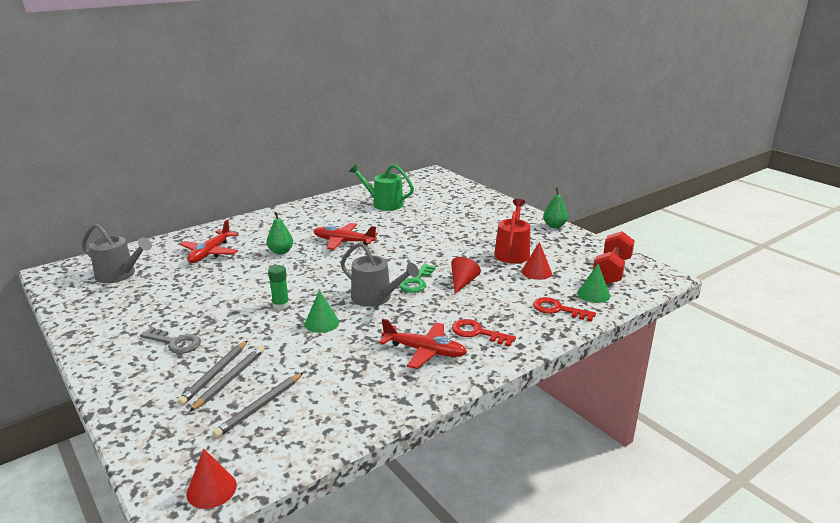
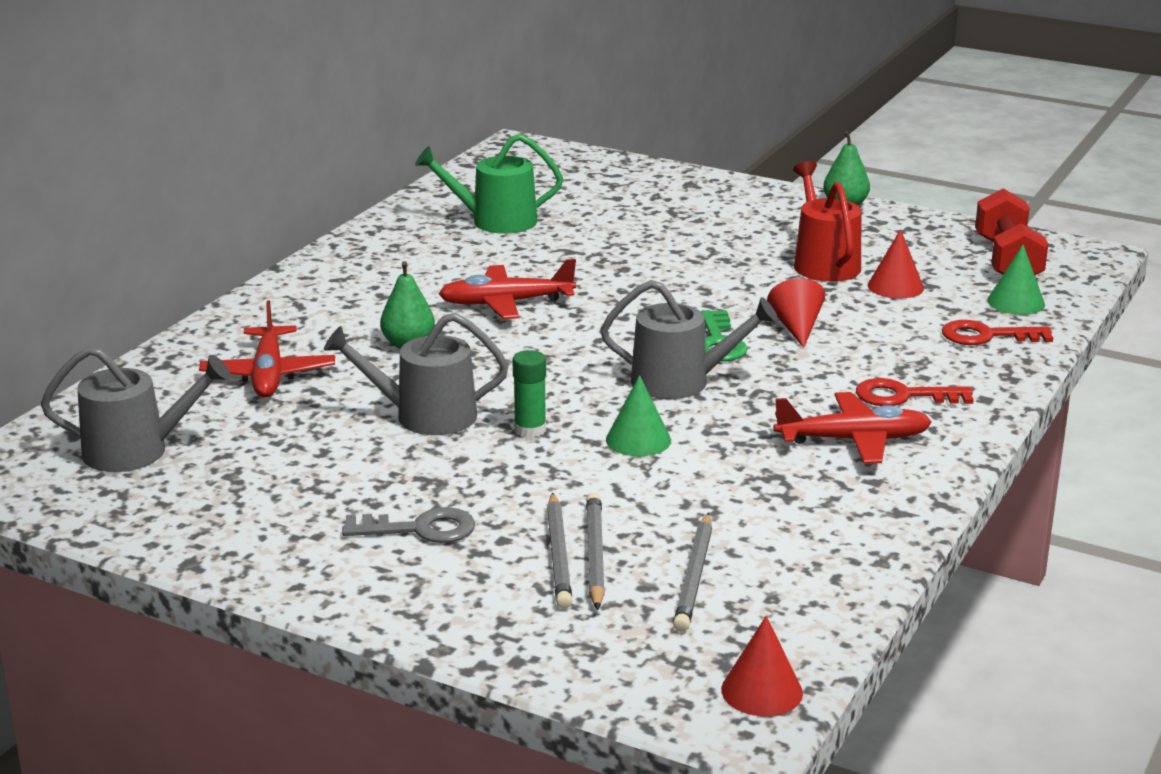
camera: 25 degrees left, 0 degrees up
(246, 287) = (425, 416): none -> grey watering can

